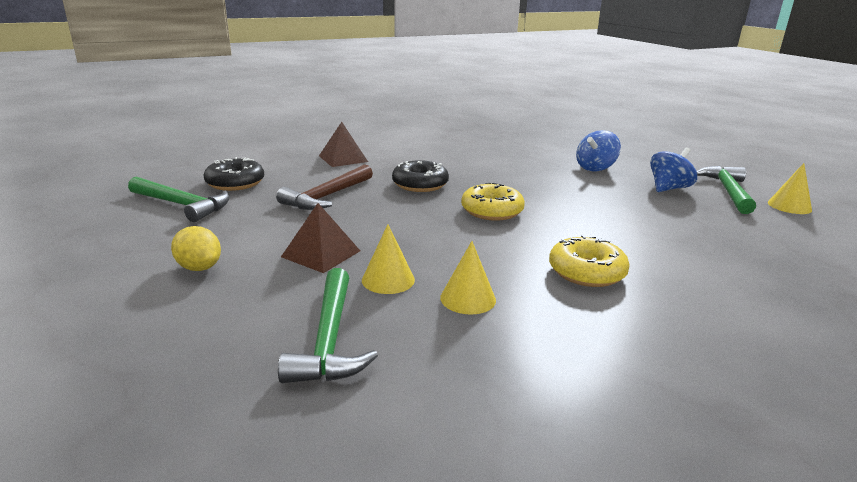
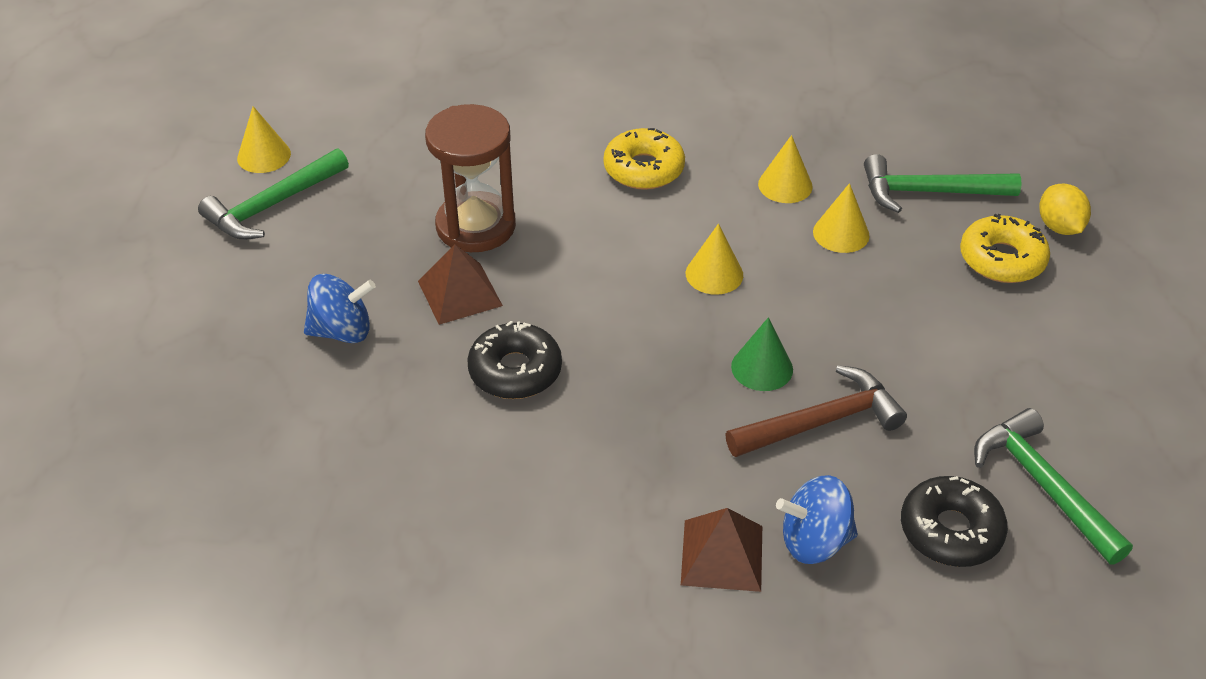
camera: 145 degrees left, 20 degrees up
(199, 267) = (1028, 326): yellow lemon -> yellow lemon (1059, 227)
(321, 253) = (889, 298): brown pyramid -> brown pyramid (459, 293)
(330, 339) = (928, 192): green hammer -> green hammer turned 120 degrees counterclockwise
(379, 205) = (762, 368): none -> green cone
(420, 184) = (661, 399): black donut -> black donut (515, 371)
(453, 232) = (714, 274): none -> yellow cone
(492, 211) = (627, 293): yellow donut -> yellow donut (1002, 259)
(621, 212) = (476, 226): none -> brown hourglass
(668, 188) = (334, 242): blue spinning top -> blue spinning top (814, 541)

